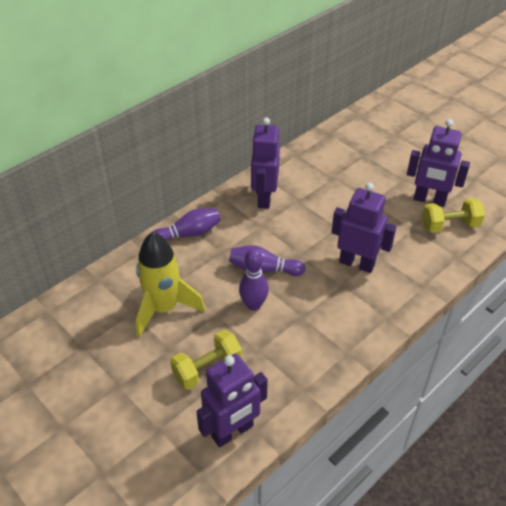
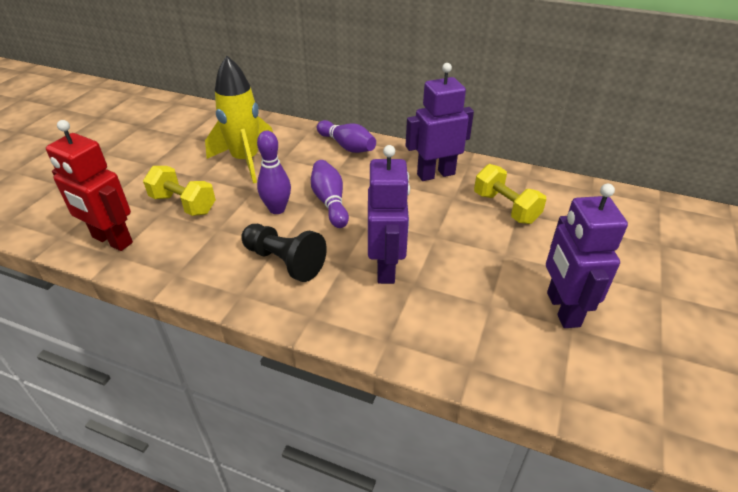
camera: 65 degrees right, 5 degrees down
(232, 432) = (112, 240): purple robot -> red robot
(322, 317) = (284, 261): none -> black pawn
(449, 226) = (529, 344): yellow dumbbell -> yellow dumbbell (505, 208)

